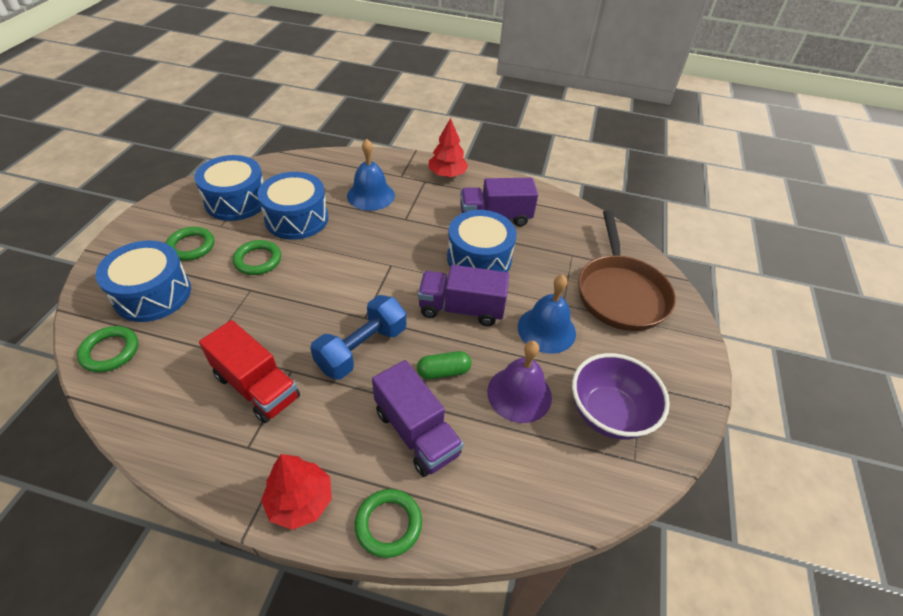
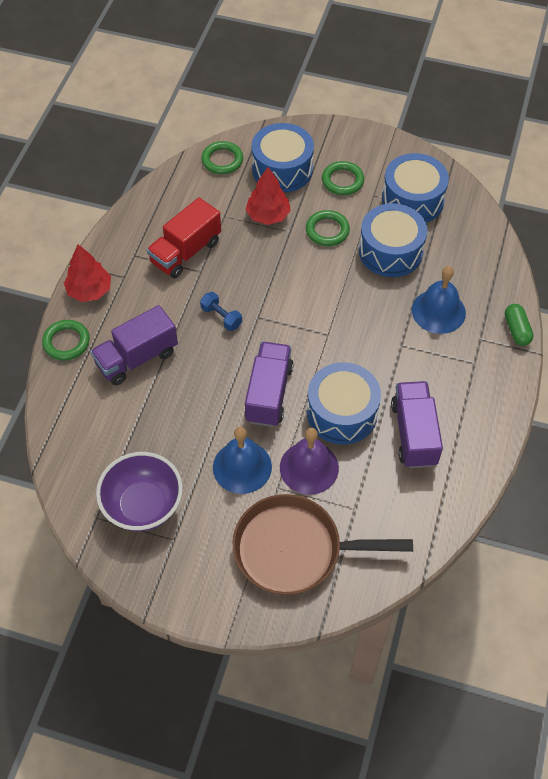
camera: 95 degrees right, 10 degrees up
(362, 349) = (221, 317): blue dumbbell -> blue dumbbell, size x0.54
(443, 371) = (195, 377): green capsule -> green capsule (516, 330)
(447, 174) = (492, 386): red tree -> red tree (268, 215)
(519, 394) = (168, 435): purple bell -> purple bell (309, 467)

